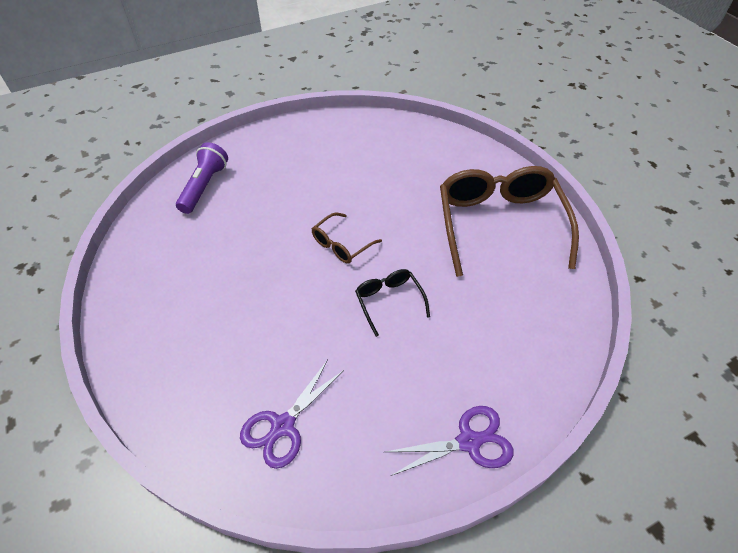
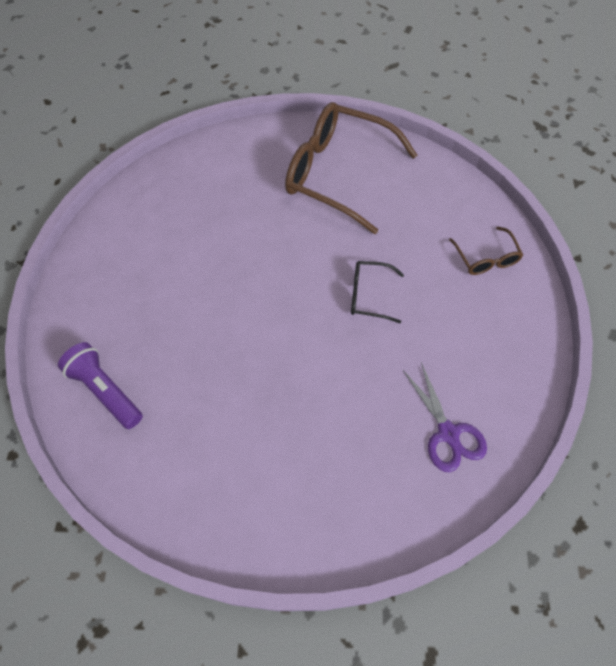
camera: 60 degrees left, 10 degrees up
(341, 245) = (281, 300): brown glasses -> brown glasses (486, 258)
(469, 441) = (524, 309): purple scissors -> none

